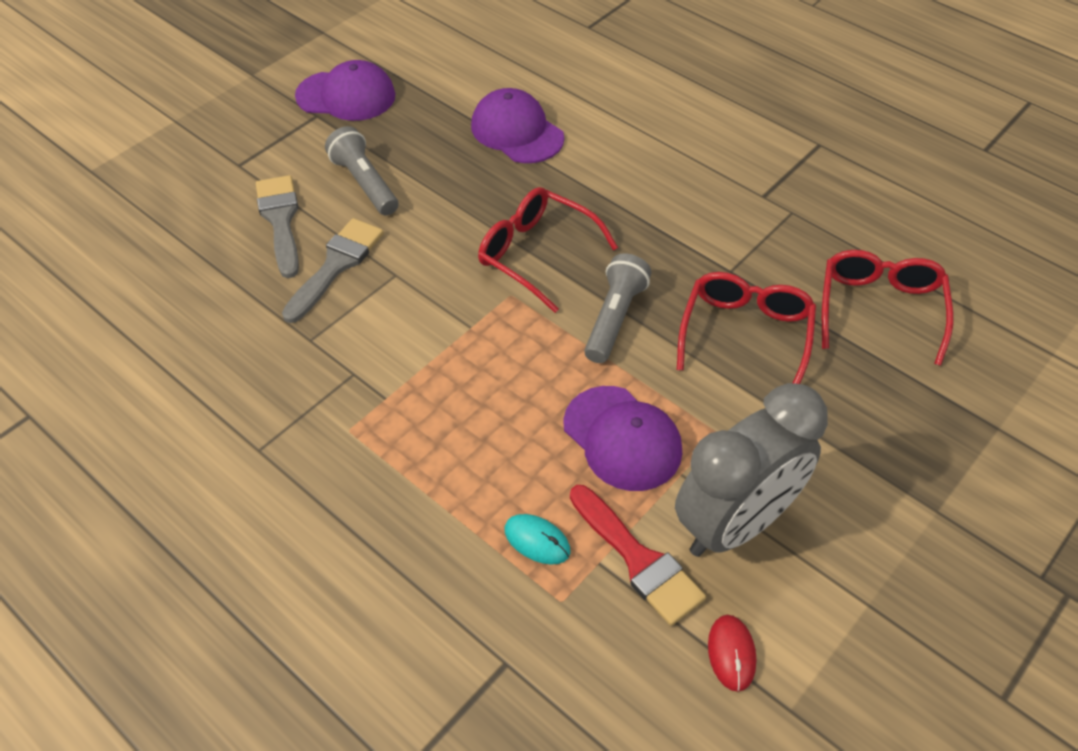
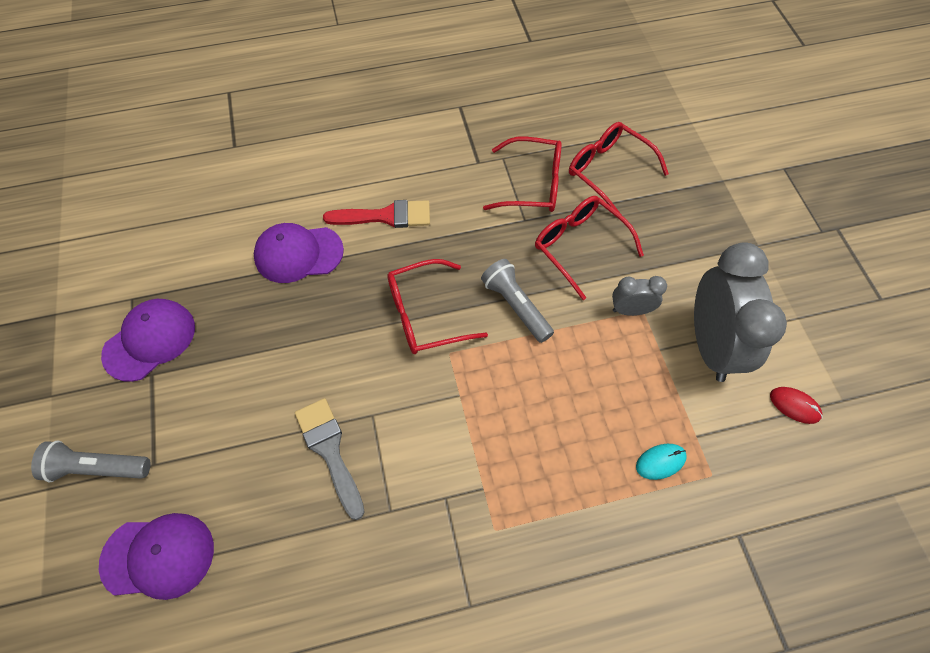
camera: 55 degrees left, 10 degrees up
(280, 220) = (247, 465): grey brush -> none
(365, 183) = (261, 383): grey flashlight -> grey flashlight (97, 468)
(622, 438) = (613, 364): purple cap -> purple cap (158, 556)
(638, 560) = (707, 413): red brush -> red brush (385, 216)
(707, 421) = (631, 310): none -> grey clock
(784, 253) = (532, 184): none -> red glasses

